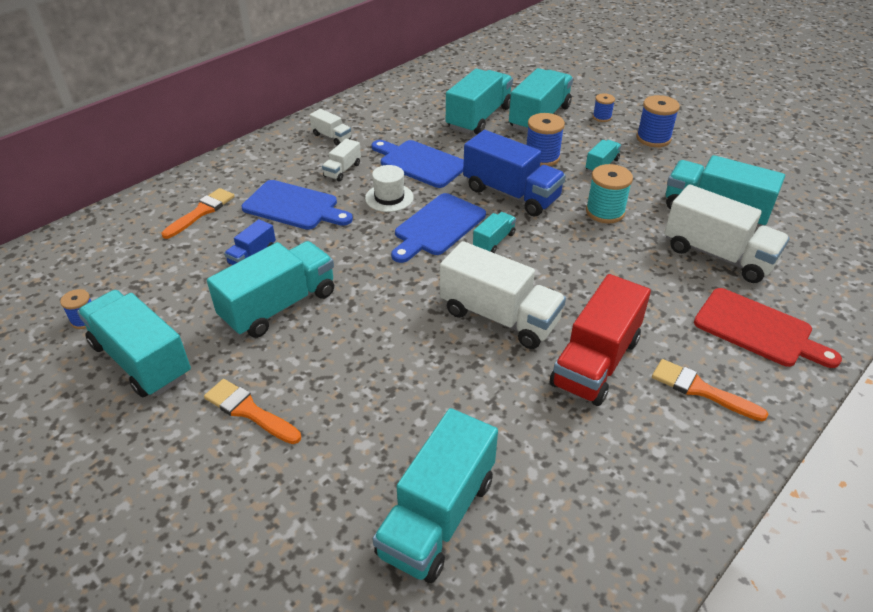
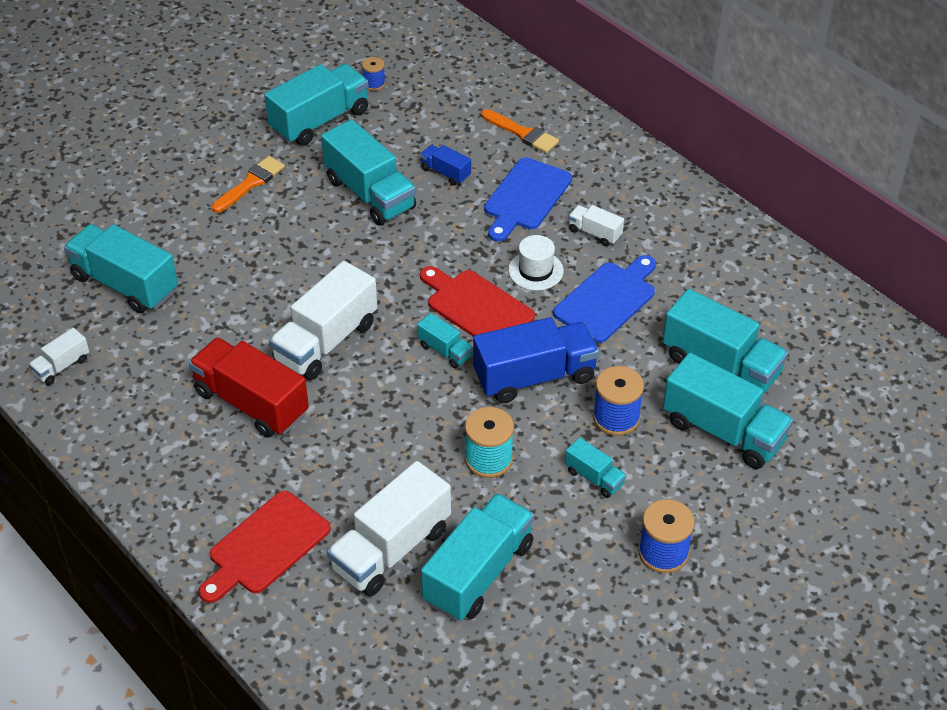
camera: 95 degrees right, 5 degrees up
(331, 137) = (670, 223): white truck -> white truck (62, 366)
(437, 227) = (476, 307): blue cutting board -> red cutting board
(511, 194) = (534, 376): blue truck -> blue truck turned 150 degrees counterclockwise
(602, 117) = (725, 504): blue spool -> none
(701, 390) = (199, 474): orange brush -> none

